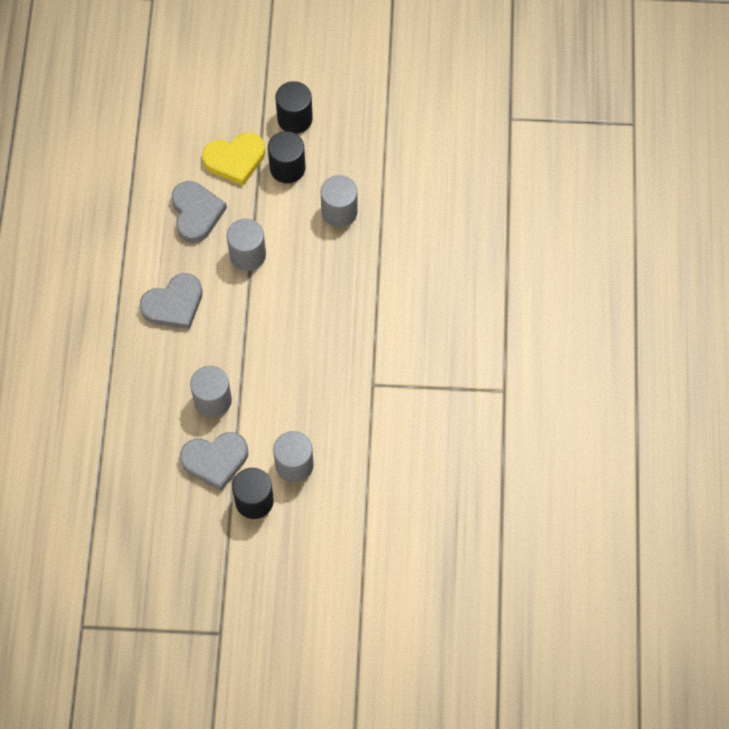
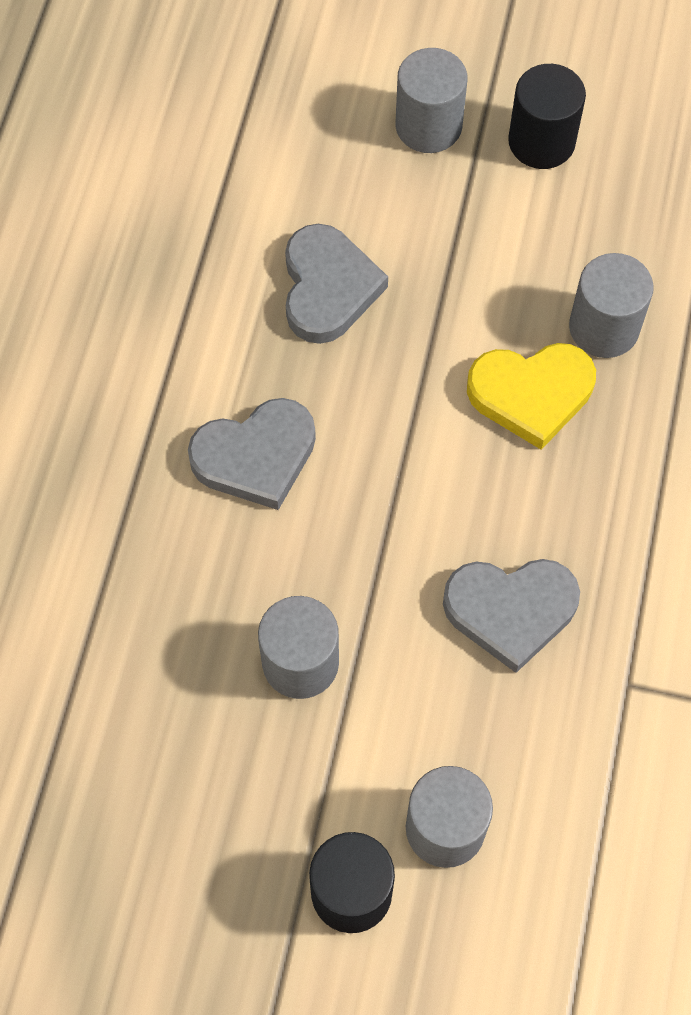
camera: 10 degrees right, 0 degrees up
(215, 460) = (285, 790): grey heart -> grey heart (510, 611)
(235, 160) = (417, 200): yellow heart -> yellow heart (531, 394)
(247, 254) = (414, 382): grey cylinder -> grey cylinder (428, 126)
(287, 168) = (515, 230): black cylinder -> none

